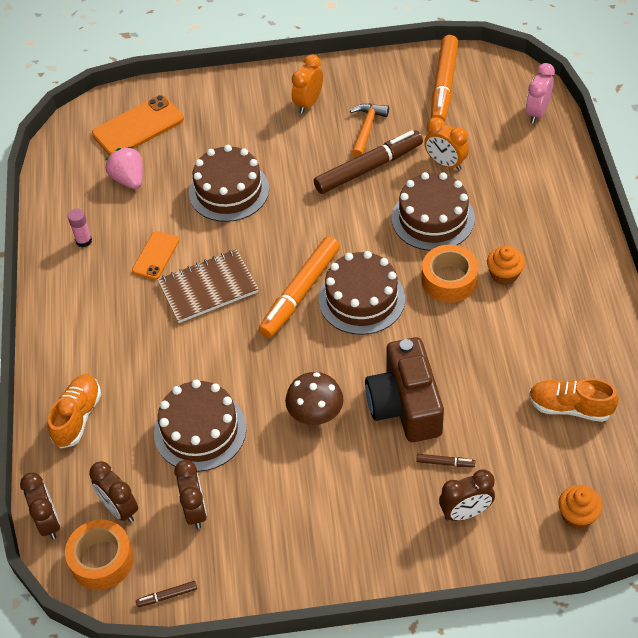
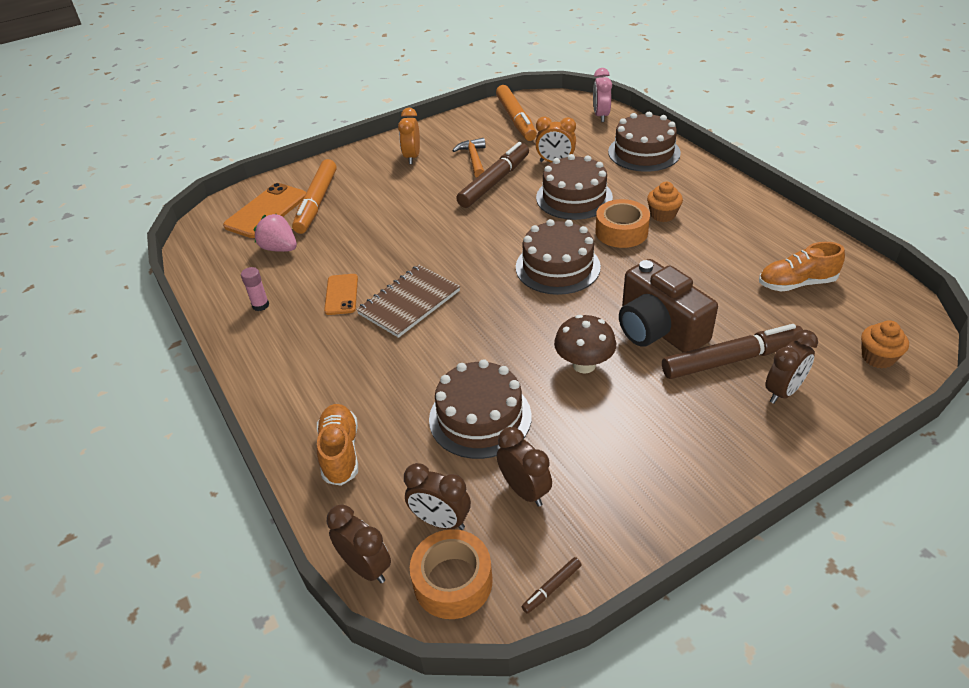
camera: 25 degrees left, 10 degrees down
(229, 191) = (381, 230): brown cake -> brown cake (644, 152)
(300, 293) = (499, 279): orange marker -> orange marker (316, 203)
(445, 463) = (731, 360): brown marker -> brown marker, size x2.47

